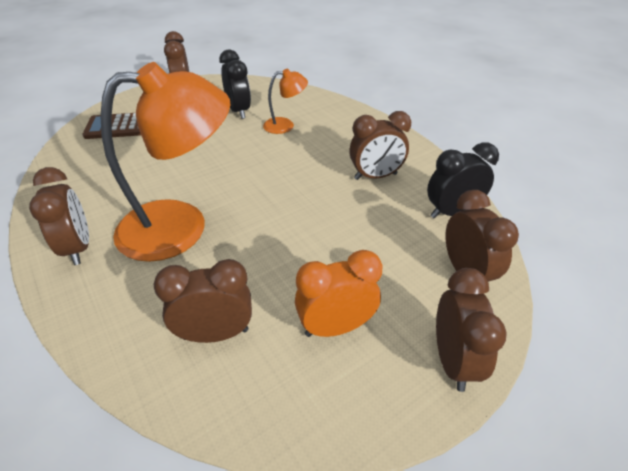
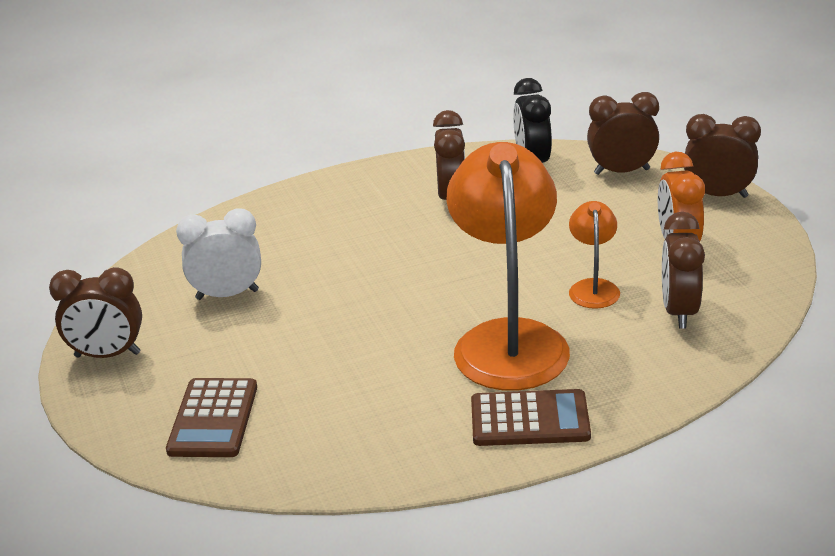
camera: 75 degrees left, 10 degrees down
(78, 248) = (529, 419): brown clock -> brown calculator
(239, 111) = (227, 295): black clock -> white clock
(285, 125) = (296, 254): orange lamp -> orange lamp (593, 287)

